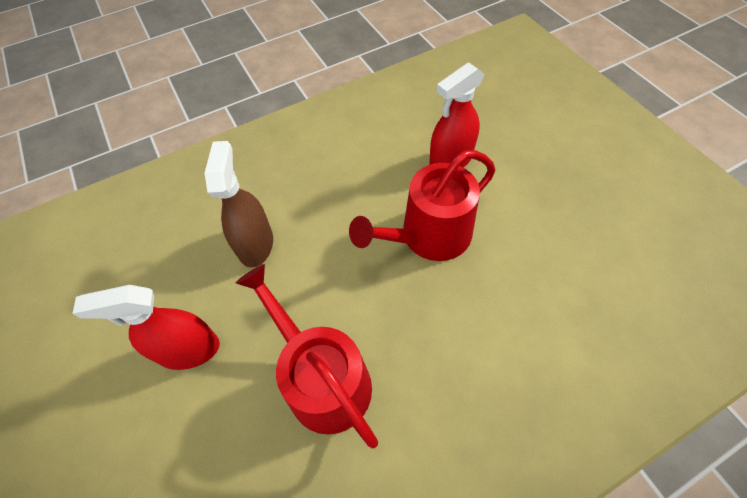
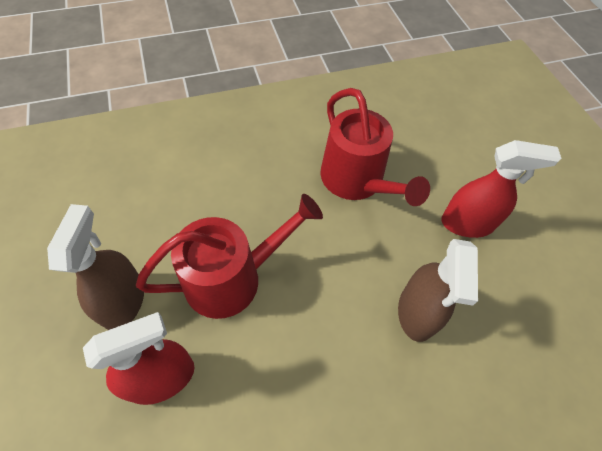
camera: 175 degrees left, 0 degrees up
(511, 199) = (123, 301): none -> brown spray bottle

